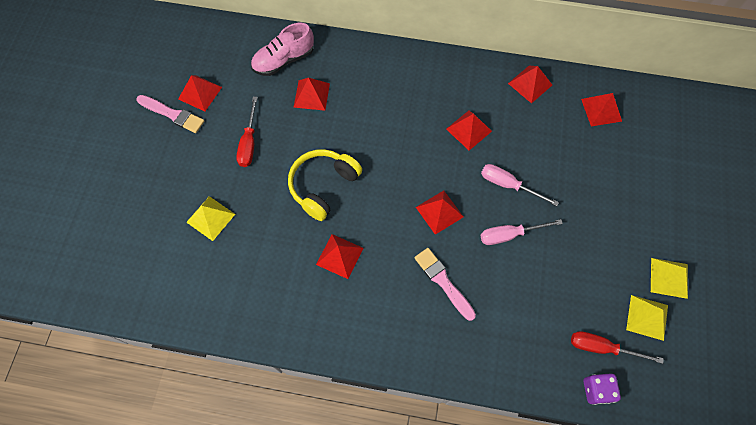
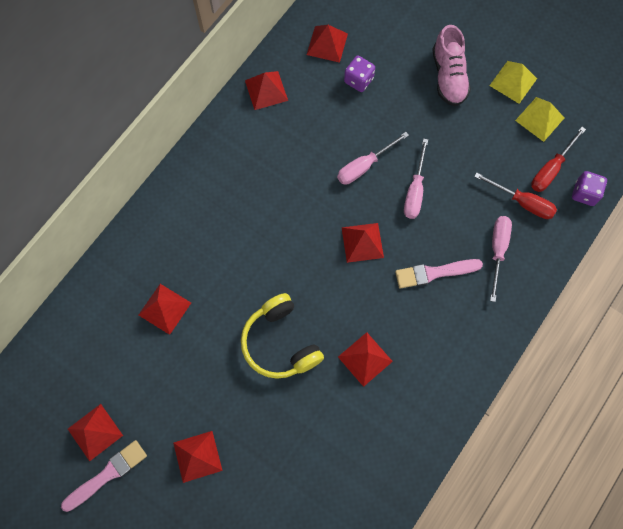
camera: 65 degrees left, 5 degrees up
(210, 218) = (260, 477): yellow pyramid -> none
(249, 143) = (189, 400): red screwdriver -> red screwdriver (522, 202)
(284, 60) = (103, 320): pink shoe -> pink shoe (448, 76)
(468, 130) = (287, 172): red pyramid -> red pyramid (197, 456)
(493, 329) = (497, 250): none -> pink screwdriver
(584, 148) = (358, 80): none -> purple dice

